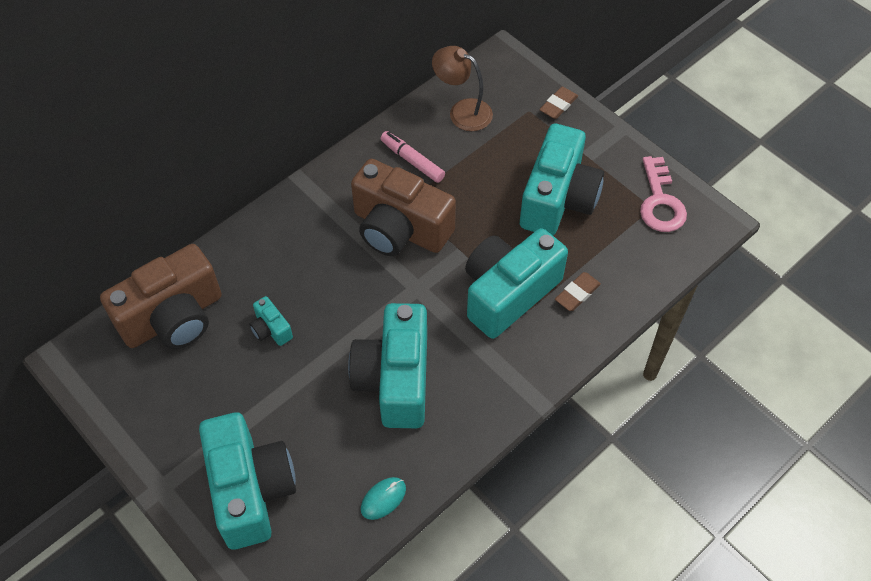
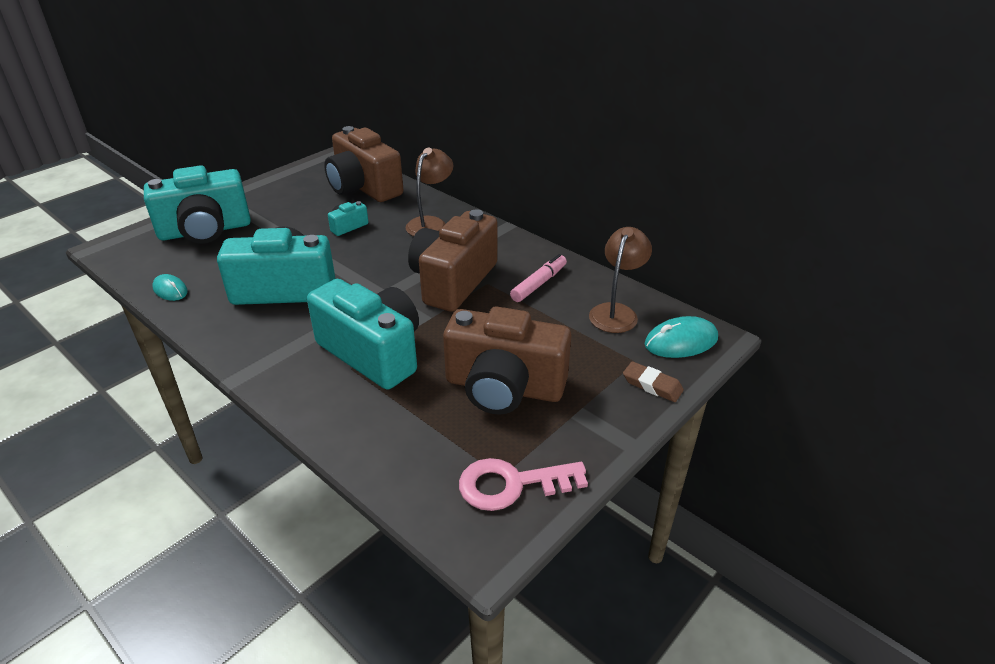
camera: 85 degrees right, 20 degrees down
(279, 246) = (430, 223): none -> brown lamp
(506, 77) = (681, 341): none -> turquoise mouse
(558, 199) = (504, 387): turquoise camera -> brown camera
(577, 294) = (368, 405): brown eraser -> none

